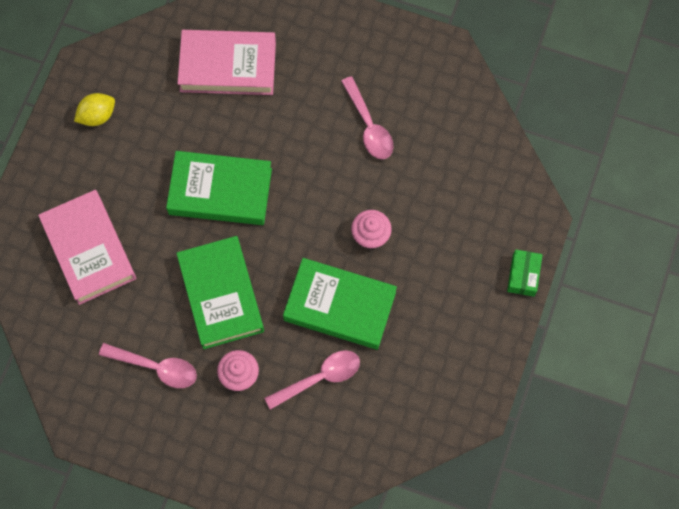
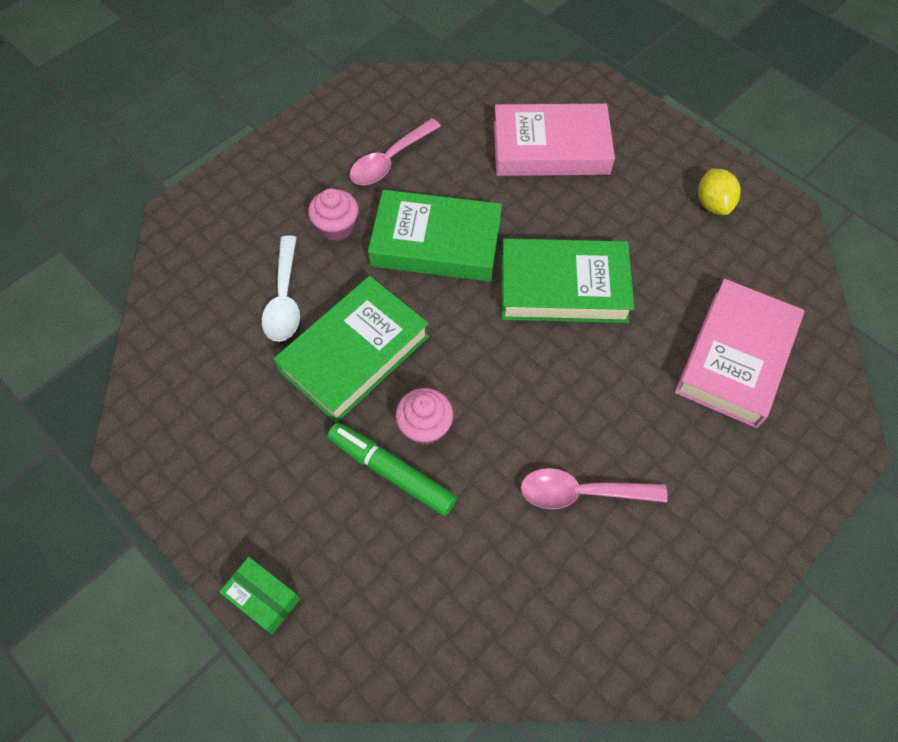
camera: 115 degrees right, 10 degrees down
(220, 191) = (563, 287): green book -> green book turned 60 degrees clockwise
(319, 378) = (284, 299): pink spoon -> white spoon
(411, 241) = (391, 472): none -> green marker

